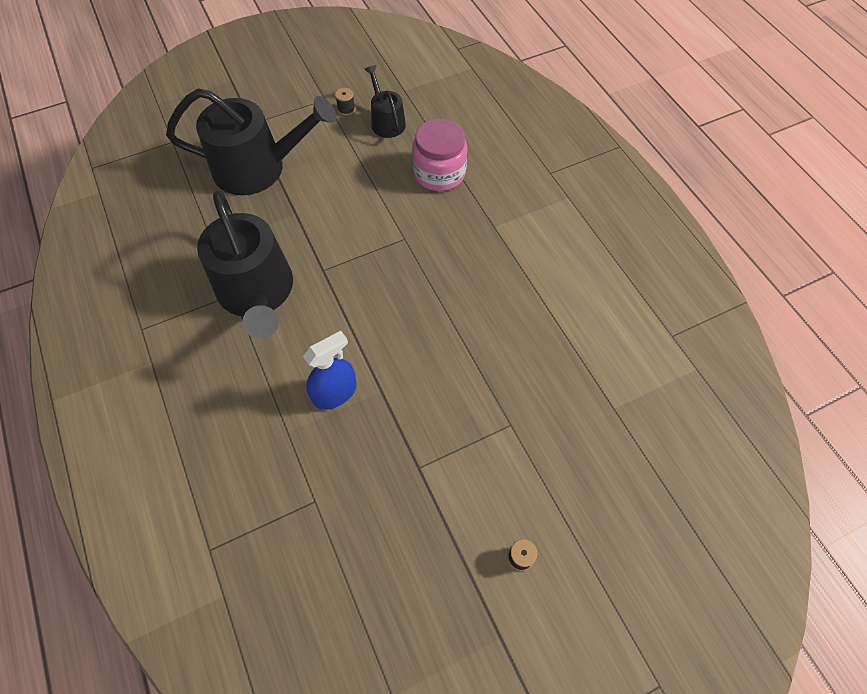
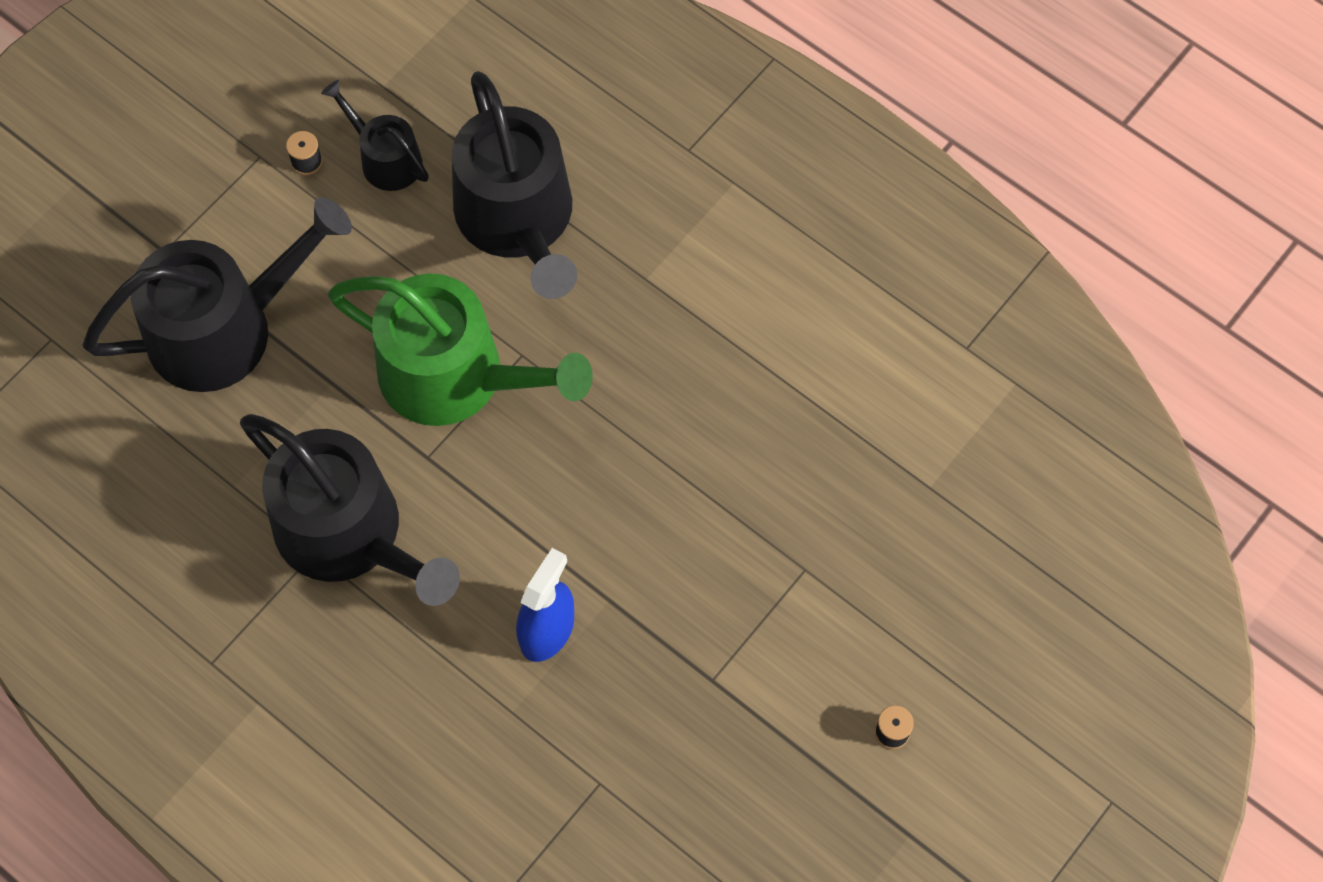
camera: 25 degrees left, 5 degrees up
(362, 235) = (455, 376): none -> green watering can
(439, 173) = (518, 220): pink jar -> black watering can

